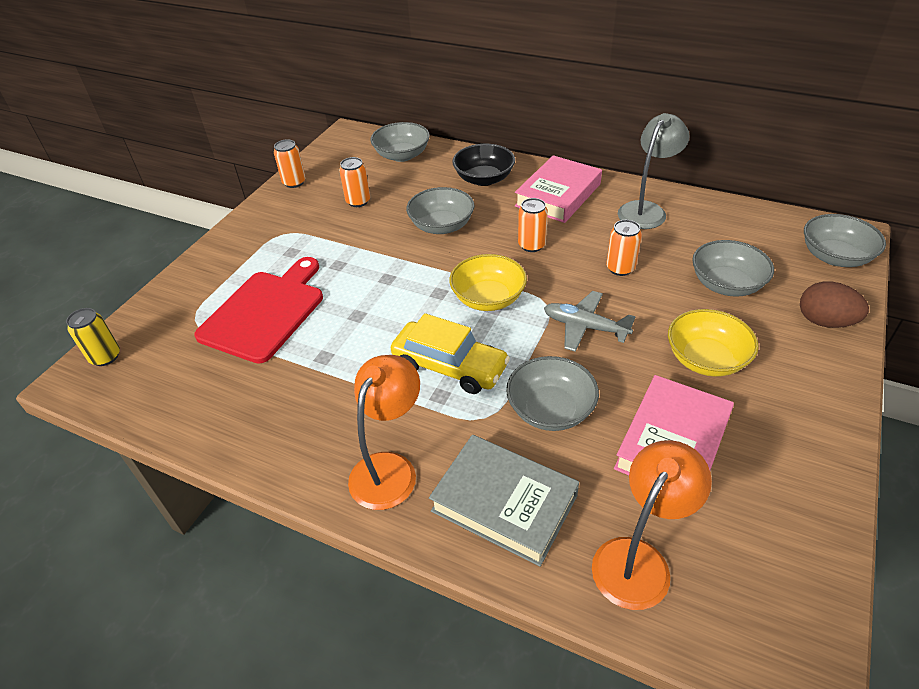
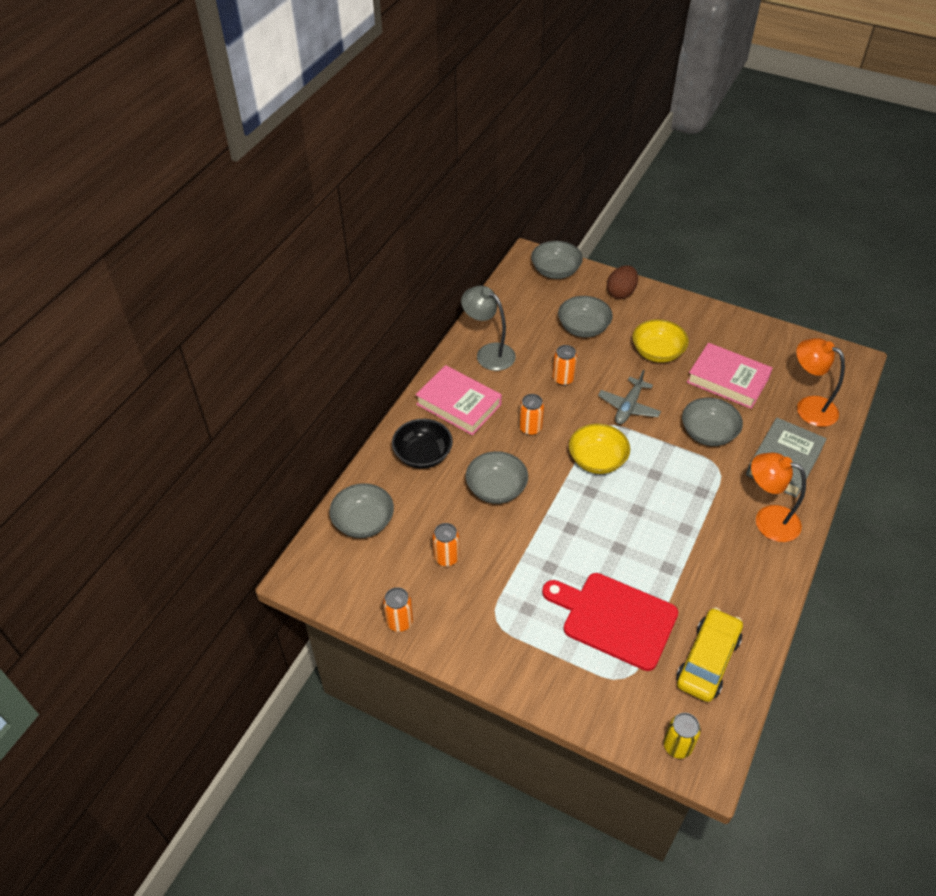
camera: 90 degrees left, 5 degrees up
(450, 366) = (672, 486): yellow car -> yellow car (708, 660)

